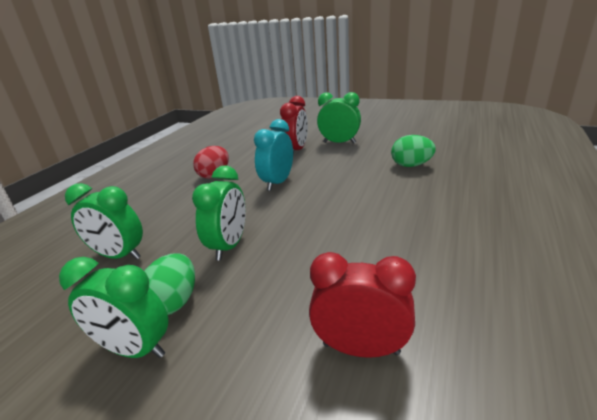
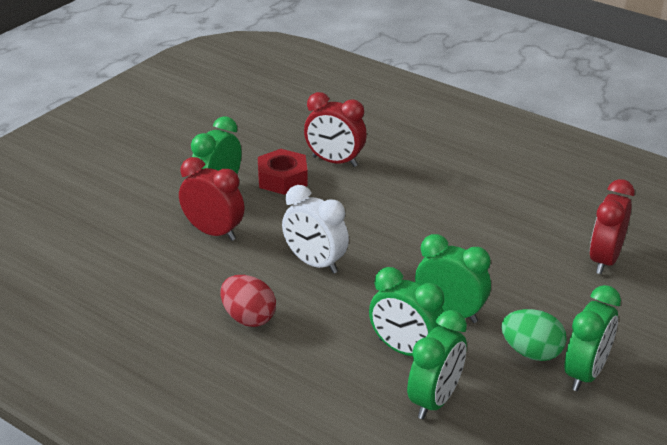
camera: 80 degrees left, 5 degrees up
(181, 233) = (405, 350): none -> green clock
(277, 183) = (315, 263): turquoise clock -> white clock
(371, 155) = (282, 179): none -> red nut
(411, 165) = (334, 161): green egg -> red clock

